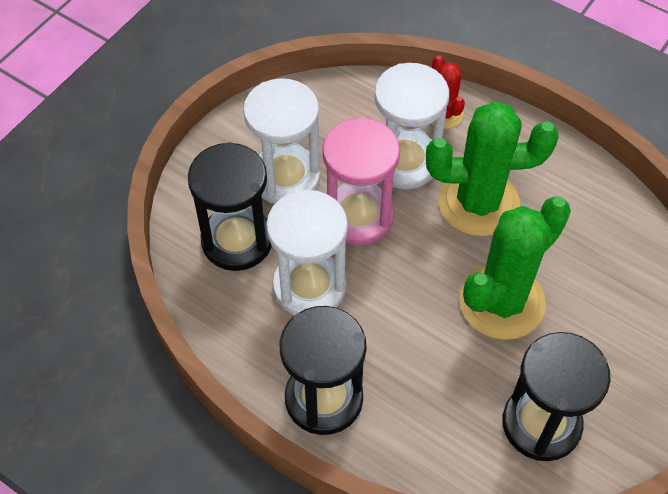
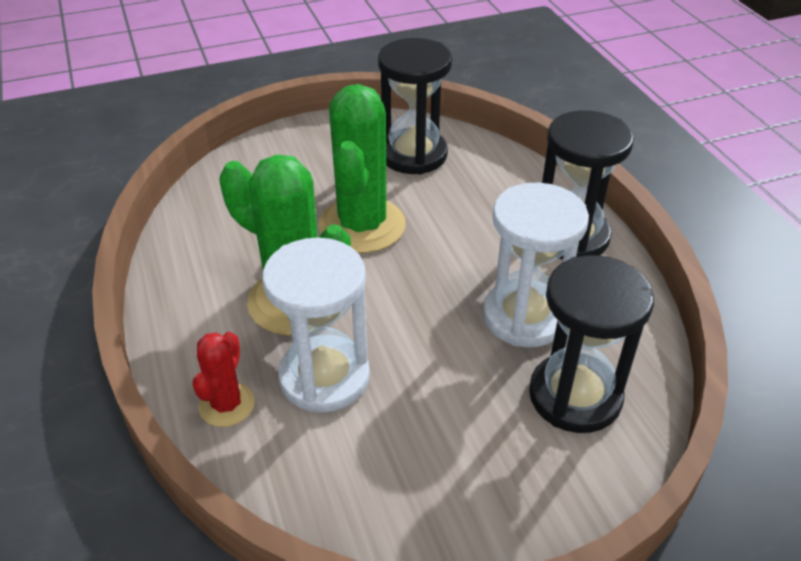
camera: 145 degrees left, 15 degrees down
(285, 177) = (471, 435): white hourglass -> none
(358, 216) = (423, 351): pink hourglass -> none
(501, 302) = (362, 225): green cactus -> green cactus turned 75 degrees counterclockwise

